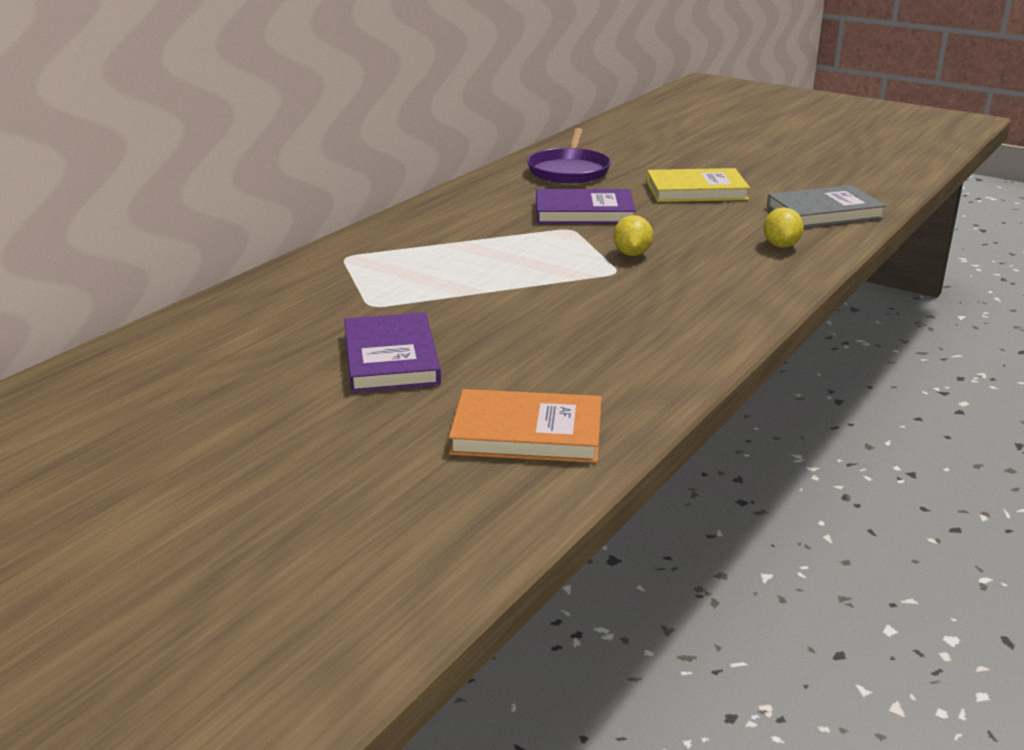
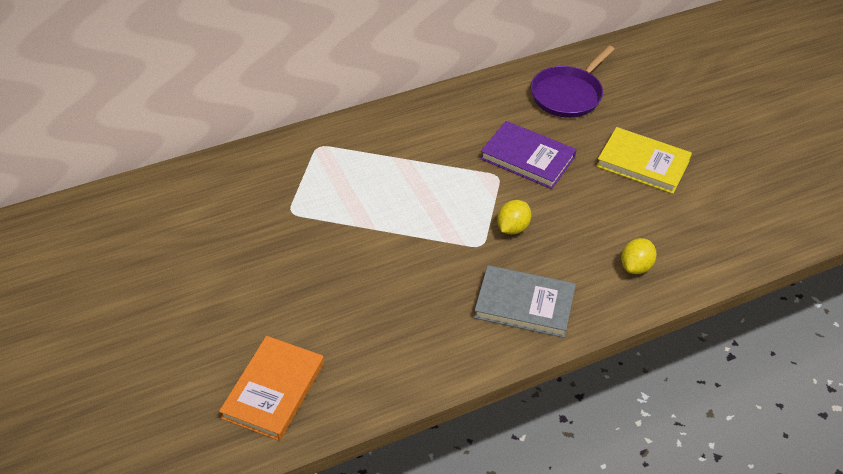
camera: 30 degrees right, 20 degrees up
(391, 358) = (257, 275): purple book -> none
(527, 433) = (273, 390): orange book -> orange book turned 75 degrees clockwise
(824, 212) = (718, 237): grey book -> grey book (524, 304)

